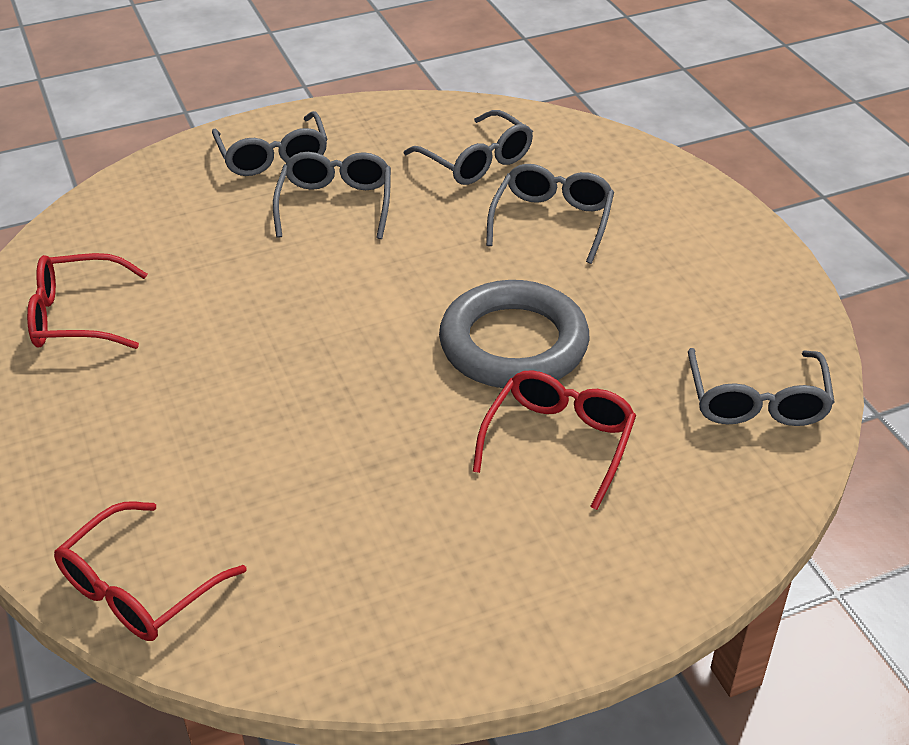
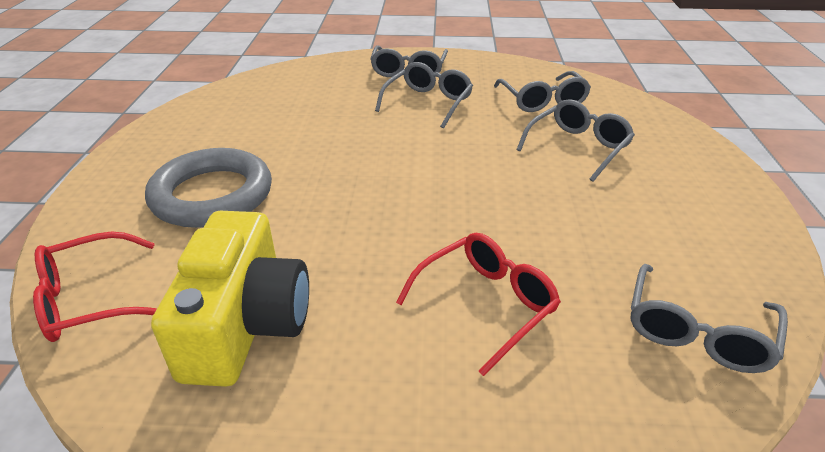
camera: 25 degrees right, 5 degrees down
(76, 317) = (220, 123): red glasses -> none
(336, 548) = (246, 324): none -> yellow camera
(513, 344) = (495, 219): grey ring -> grey ring (212, 195)

